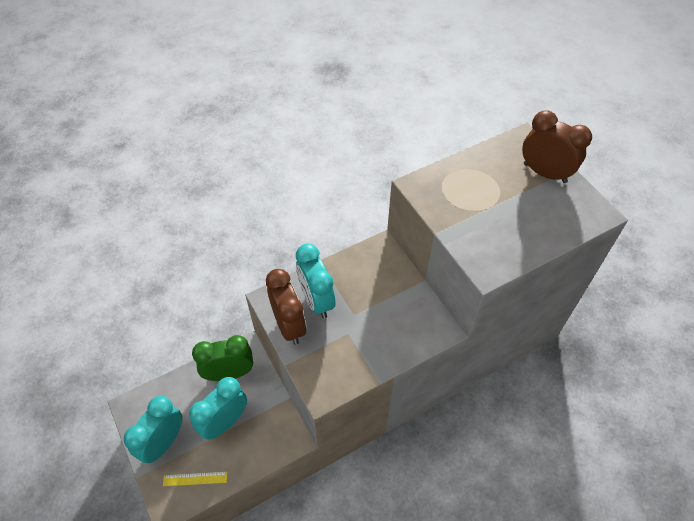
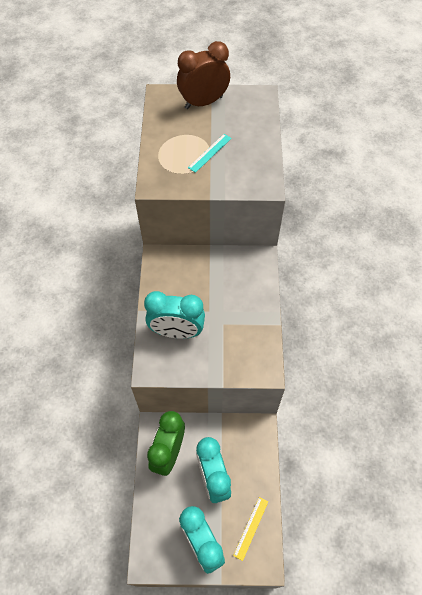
camera: 60 degrees left, 5 degrees up
(289, 325) = (187, 365): brown clock -> none
(488, 207) = (210, 153): none -> turquoise ruler

